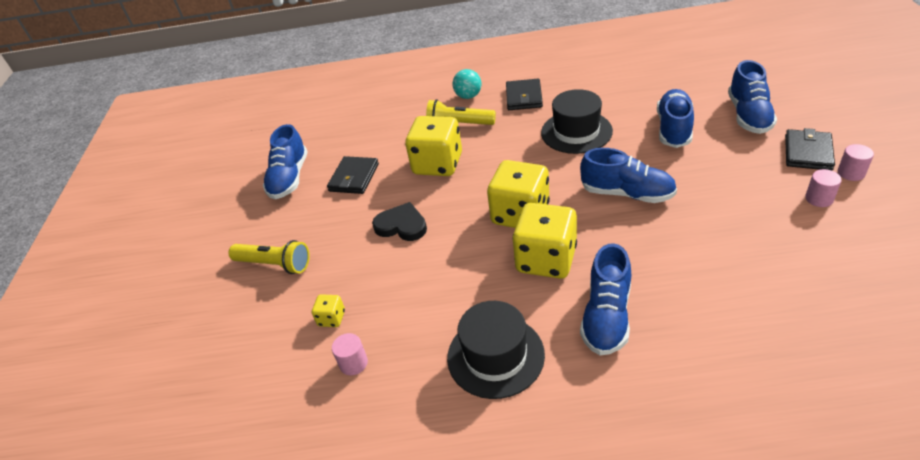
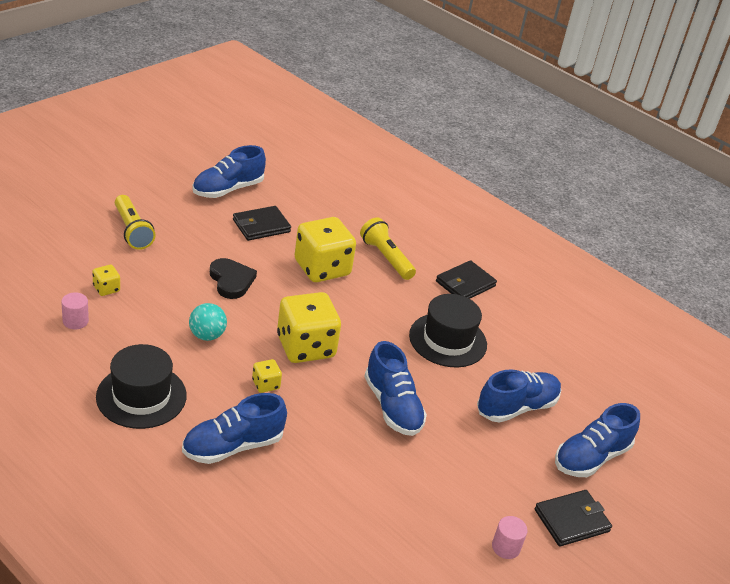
camera: 35 degrees right, 5 degrees down
(468, 96) = (431, 246): turquoise ball -> turquoise ball (207, 335)
(546, 259) = (266, 384): yellow dice -> yellow dice, size x0.44
(851, 173) = (568, 562): pink cylinder -> none

